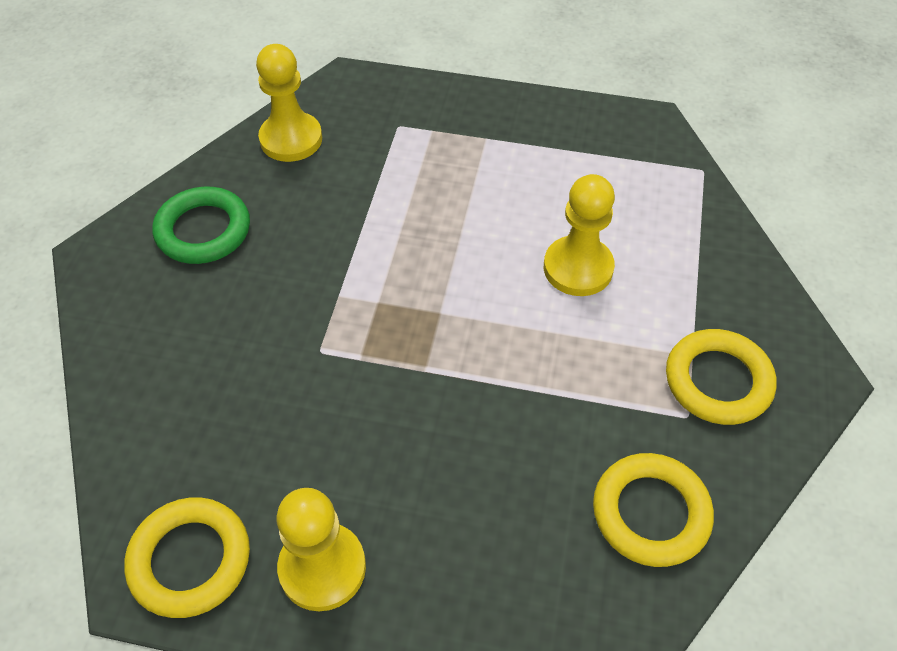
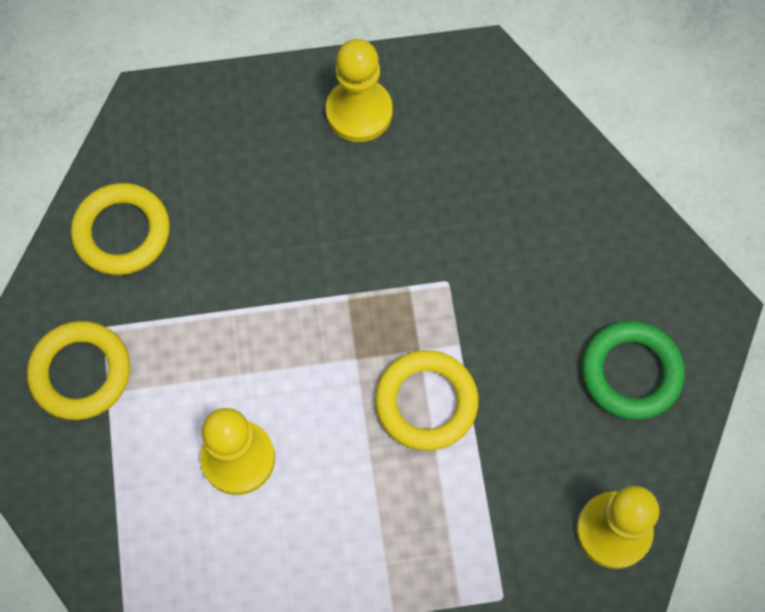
camera: 160 degrees right, 15 degrees up
(190, 560) = (457, 86): yellow ring -> yellow ring (426, 402)

